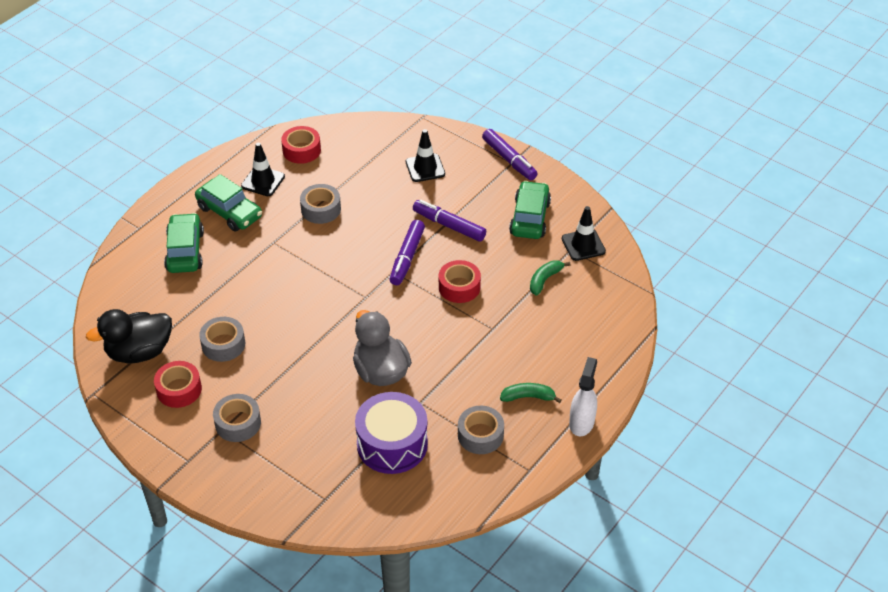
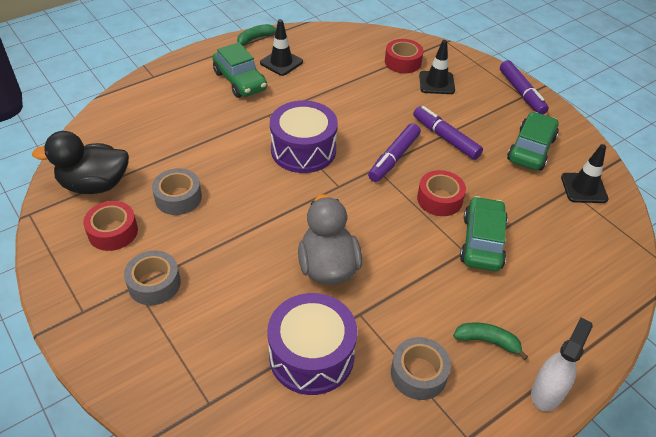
camera: 15 degrees right, 0 degrees up
(185, 251) = (184, 104): green car -> green car (482, 242)
(301, 150) = (326, 45): red tape -> red tape (403, 62)
(320, 270) = (303, 150): none -> purple drum
(321, 209) = (325, 96): grey tape -> none
(545, 280) = (534, 214): green banana -> green banana (256, 38)

